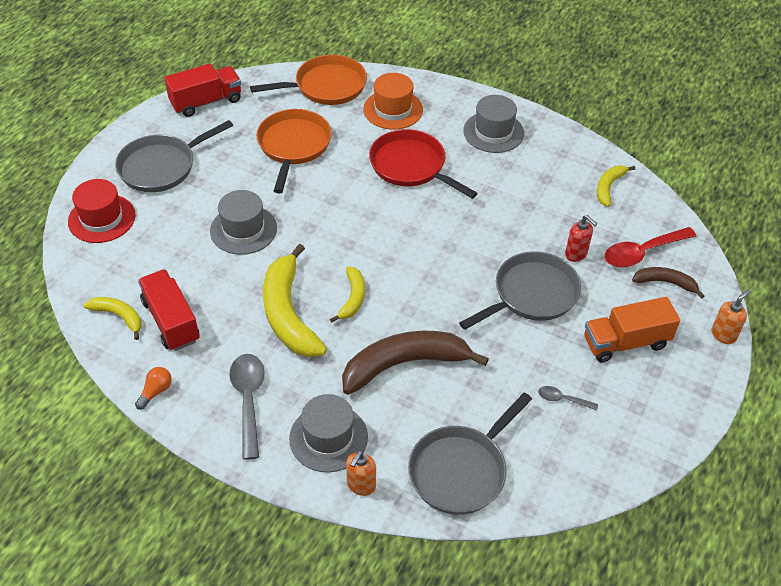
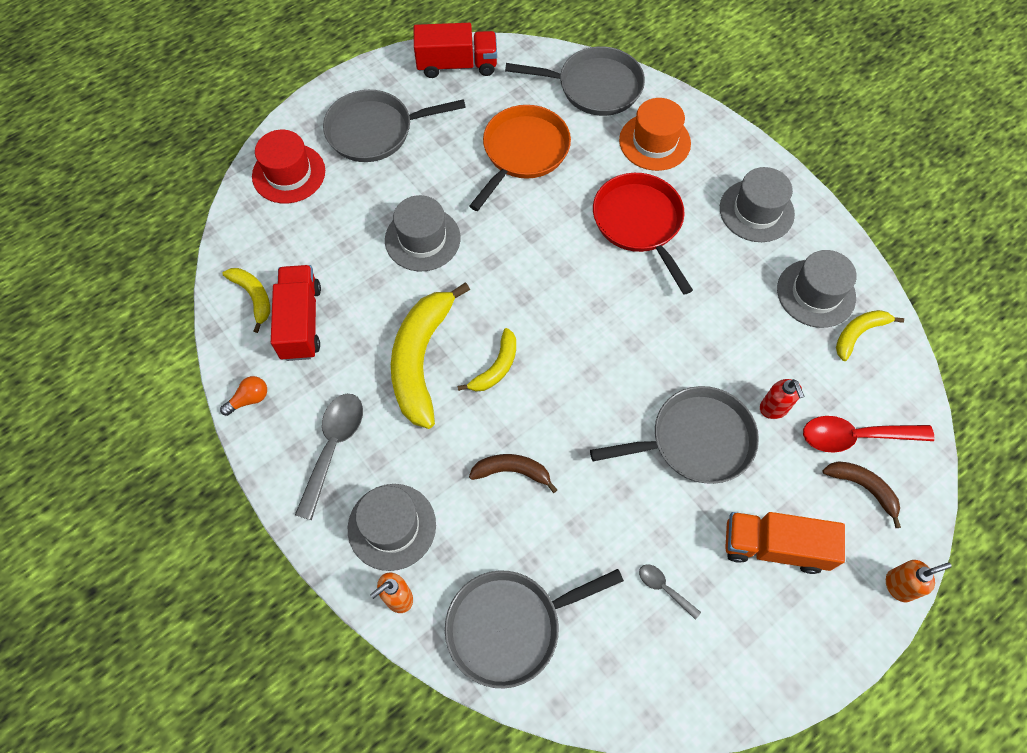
camera: 25 degrees right, 15 degrees up
(326, 86) = (594, 87): orange pan -> grey pan
(404, 364) = (512, 471): brown banana -> brown banana, size x0.51
(565, 171) = (816, 293): none -> grey hat

